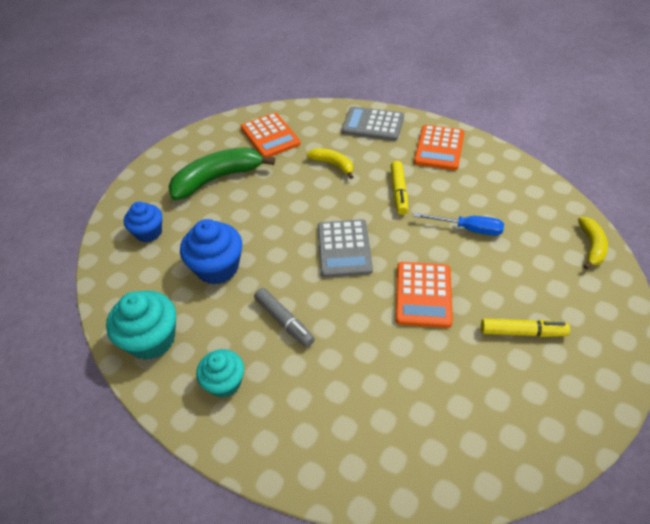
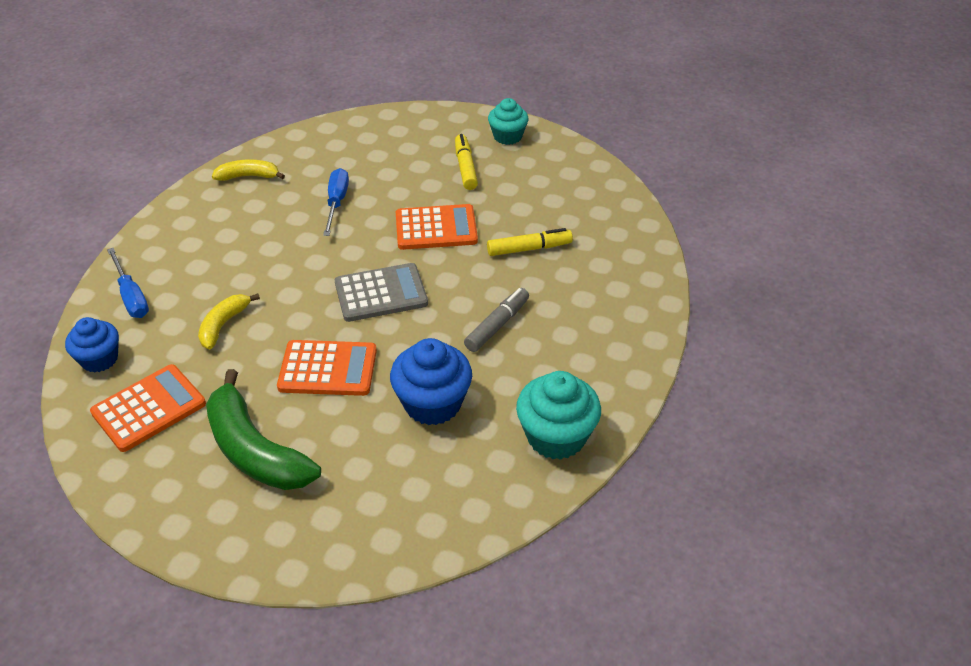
camera: 105 degrees left, 5 degrees down
(148, 232) = (380, 502): blue cupcake -> blue cupcake (99, 359)
(224, 383) = (587, 356): turquoise cupcake -> turquoise cupcake (507, 136)
(373, 124) = (131, 296): grey calculator -> blue screwdriver
(399, 192) = (277, 258): yellow marker -> yellow marker (529, 248)
(439, 148) = (191, 231): orange calculator -> orange calculator (328, 369)
(591, 246) = (351, 127): yellow banana -> yellow banana (248, 176)

